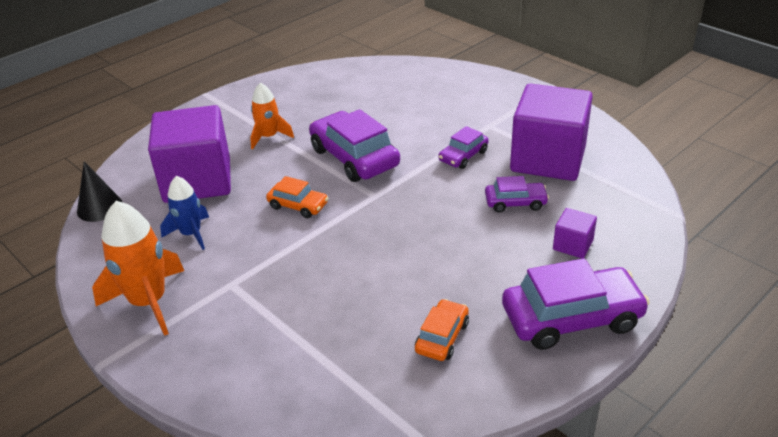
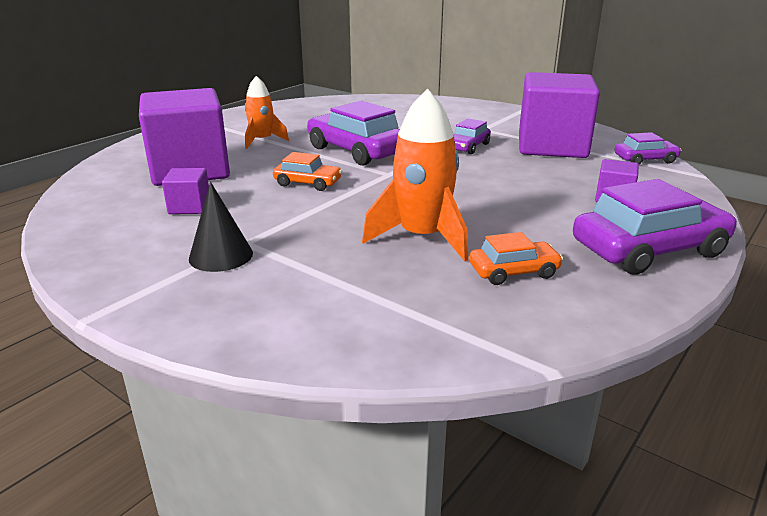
camera: 10 degrees left, 10 degrees down
(99, 207) = (77, 192): black cone -> black cone (221, 256)
(148, 302) = (144, 261): orange rocket -> orange rocket (422, 238)
(191, 234) = (189, 207): blue rocket -> purple cube
(442, 337) = (513, 271): orange car -> orange car turned 60 degrees clockwise
(515, 202) = (537, 173): purple car -> purple car (645, 159)

